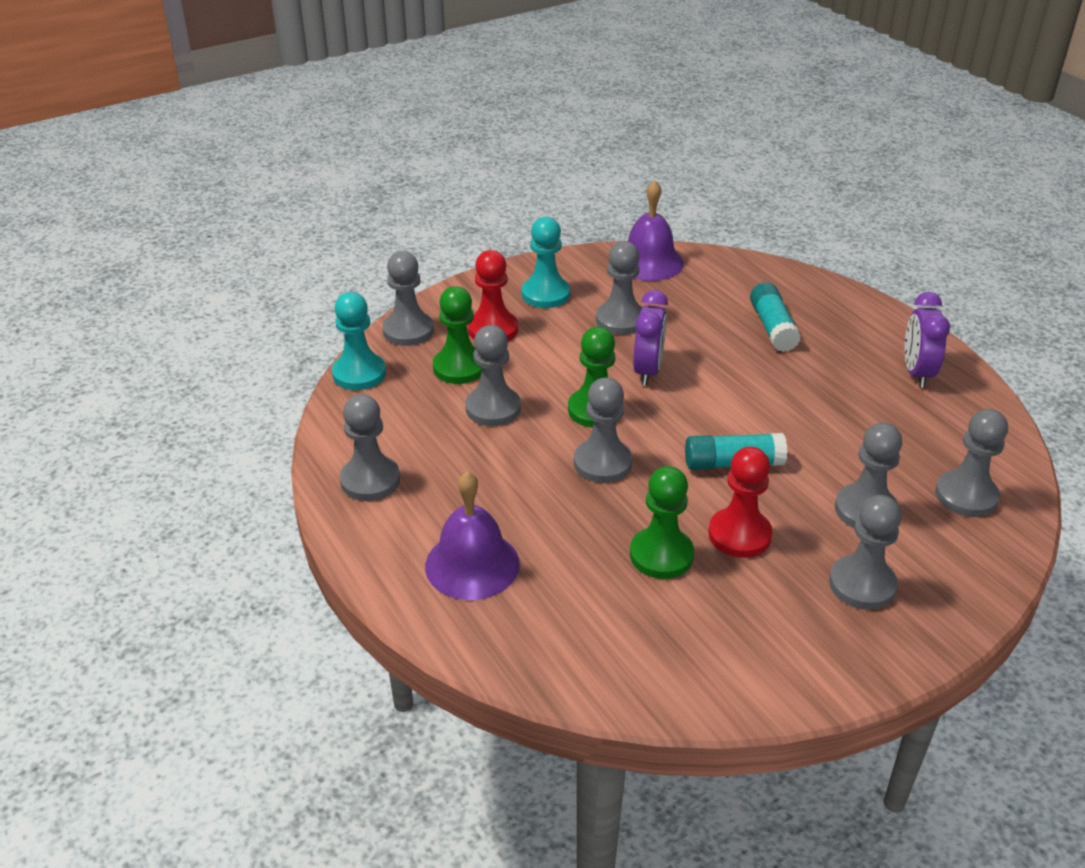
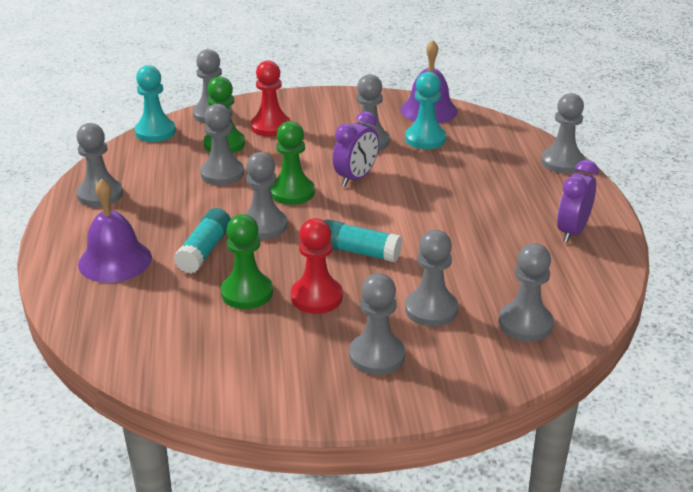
camera: 25 degrees right, 5 degrees down
(545, 294) = (330, 114): turquoise pawn -> turquoise pawn (425, 139)
(772, 327) = (482, 173): turquoise glue stick -> turquoise glue stick (204, 250)
(837, 292) = (562, 162): none -> grey pawn

